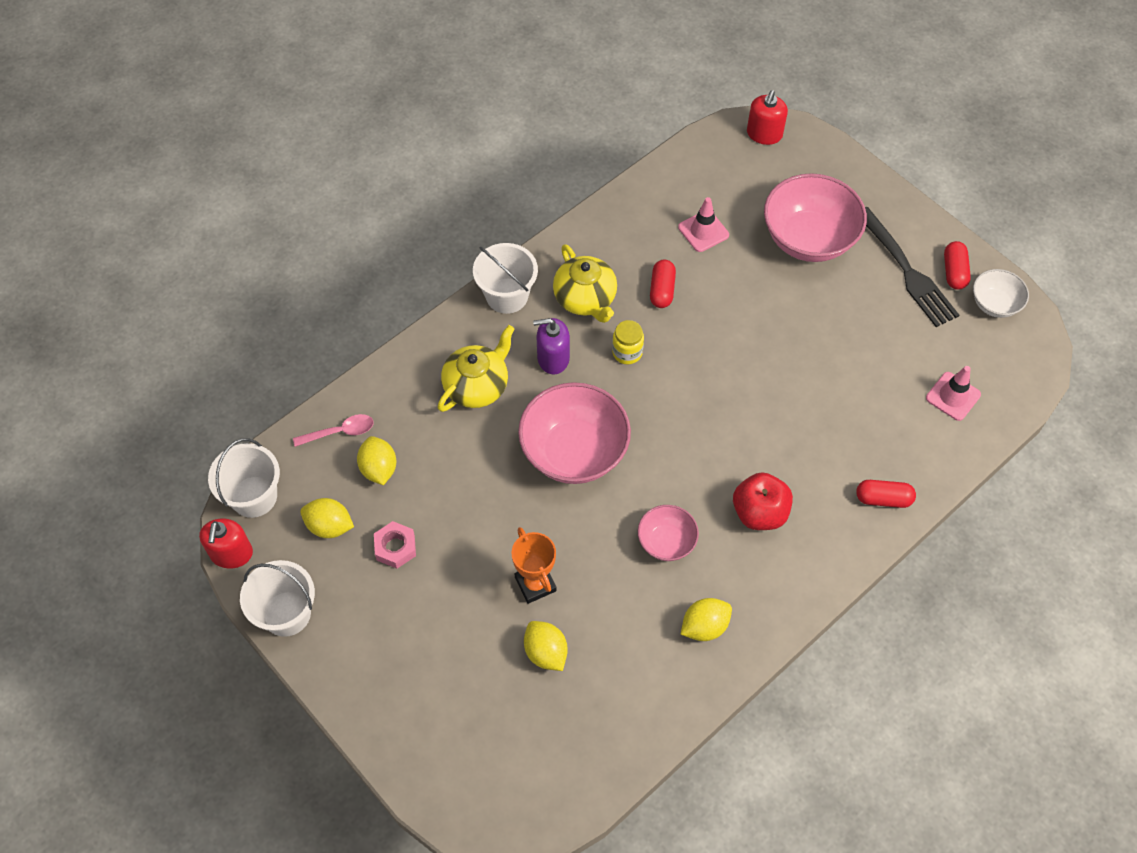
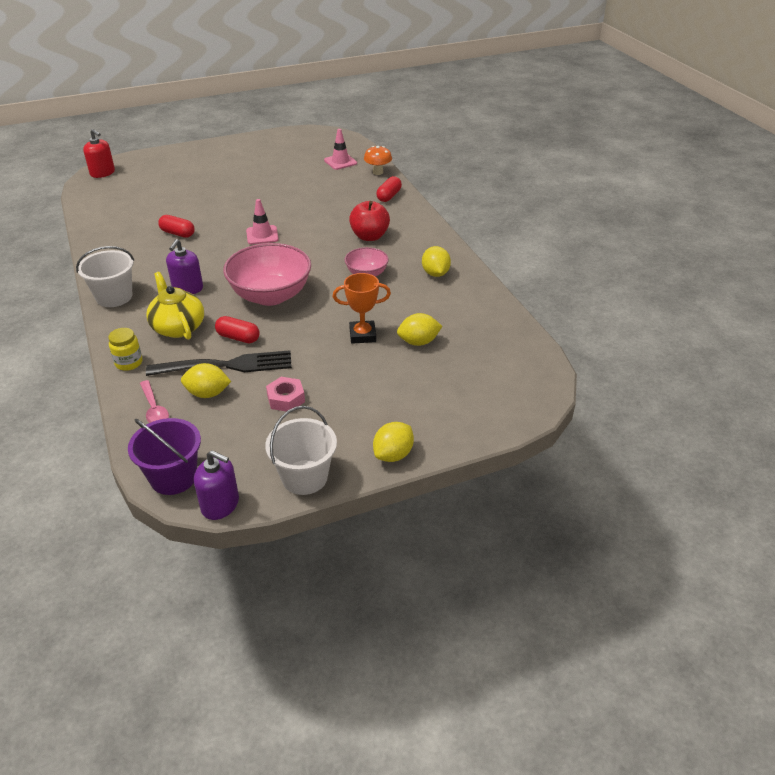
camera: 70 degrees left, 20 degrees down
(231, 553) = (220, 504): red soap dispenser -> purple soap dispenser
(254, 496) = (173, 477): white bucket -> purple bucket
(329, 526) = (239, 433): yellow lemon -> yellow lemon (393, 454)
(340, 432) = (154, 409): pink spoon -> pink spoon turned 150 degrees clockwise
(585, 299) = (153, 264): yellow teapot -> none
(627, 352) = (212, 257): yellow jar -> yellow jar (129, 363)
(703, 231) = (149, 209): pink traffic cone -> pink traffic cone (262, 235)
(808, 239) = (195, 177): pink bowl -> none
(906, 270) = (247, 155): black fork -> black fork (225, 366)
(948, 458) = (378, 172): none -> orange mushroom
(954, 272) = (262, 143): red capsule -> red capsule (238, 337)
(994, 304) = (294, 138): white bowl -> none

